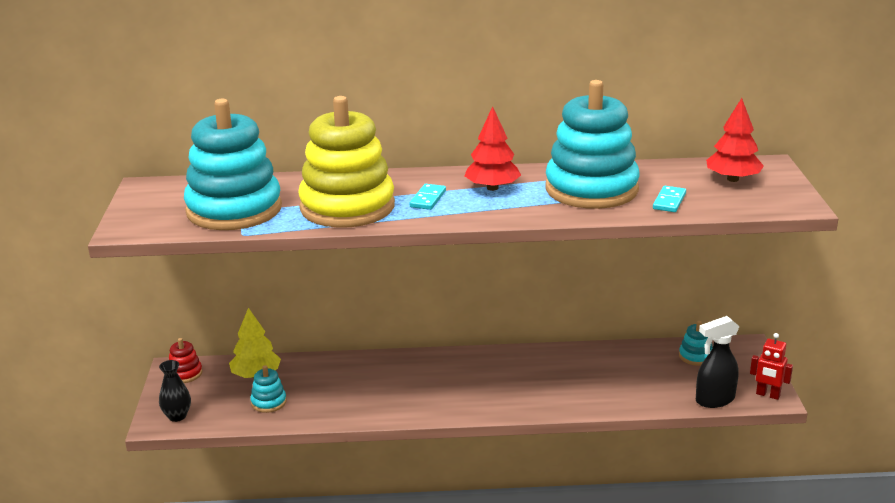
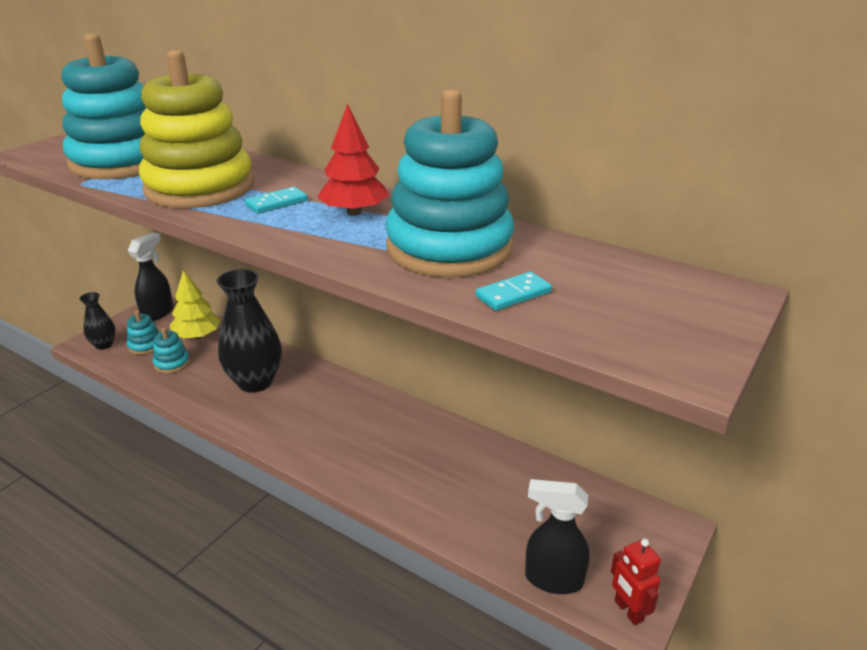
camera: 35 degrees right, 5 degrees up
(185, 374) = (158, 313): red stacking toy -> black spray bottle
(363, 384) = (255, 382): none -> black vase
(695, 356) = (595, 510): turquoise stacking toy -> turquoise stacking toy (145, 345)
(733, 179) = (648, 296): red tree -> none

